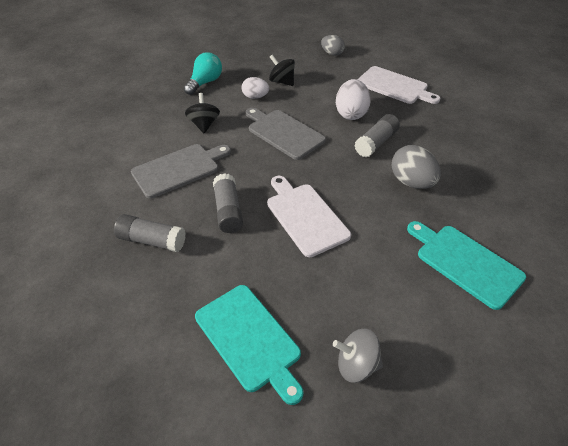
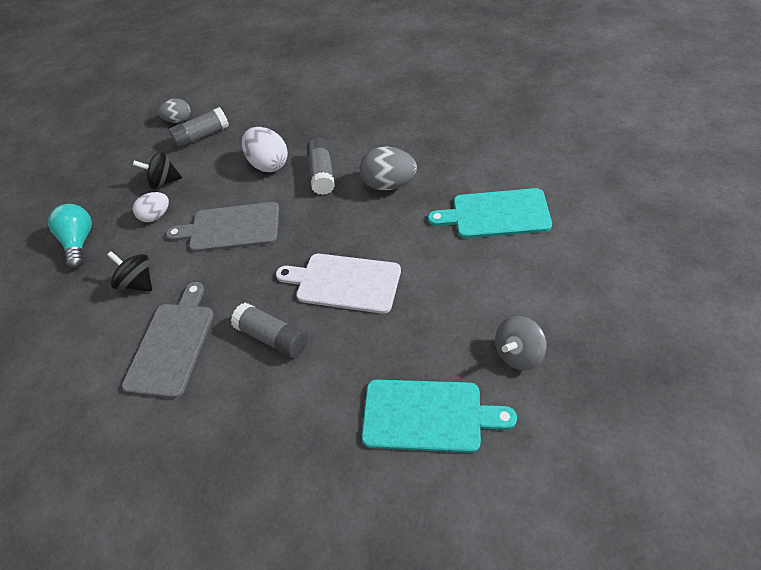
camera: 40 degrees left, 5 degrees up
(152, 240) = (238, 428): grey glue stick -> grey glue stick (202, 136)
(394, 86) = (276, 112): white cutting board -> none

